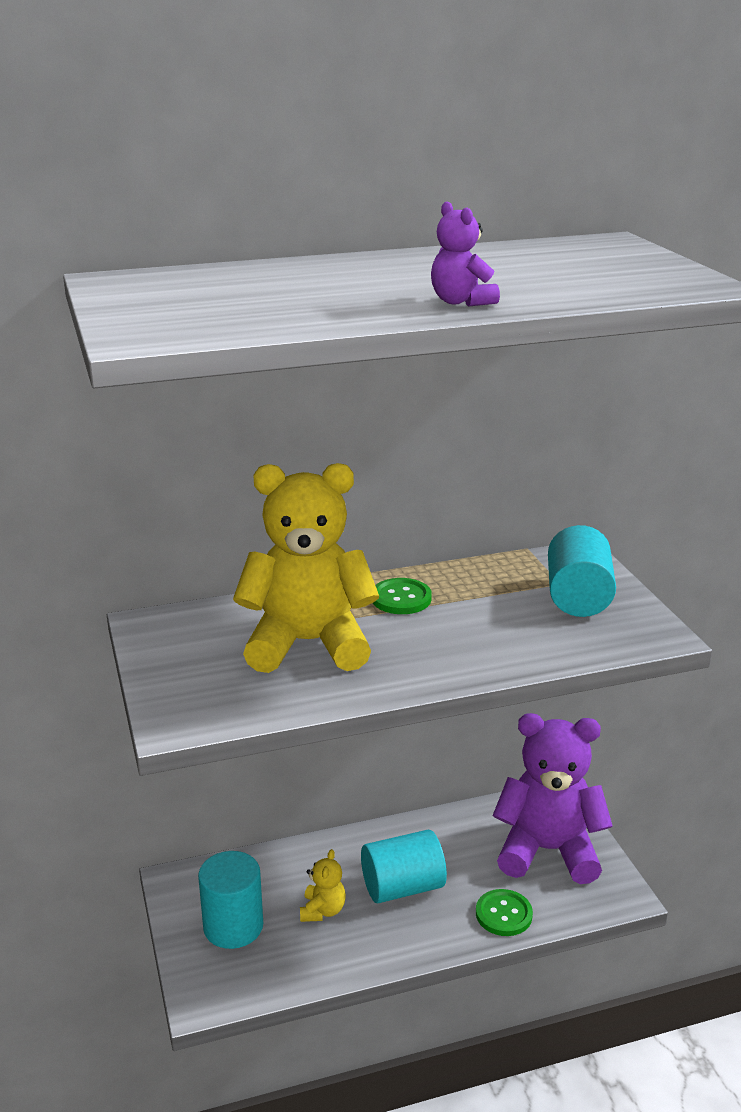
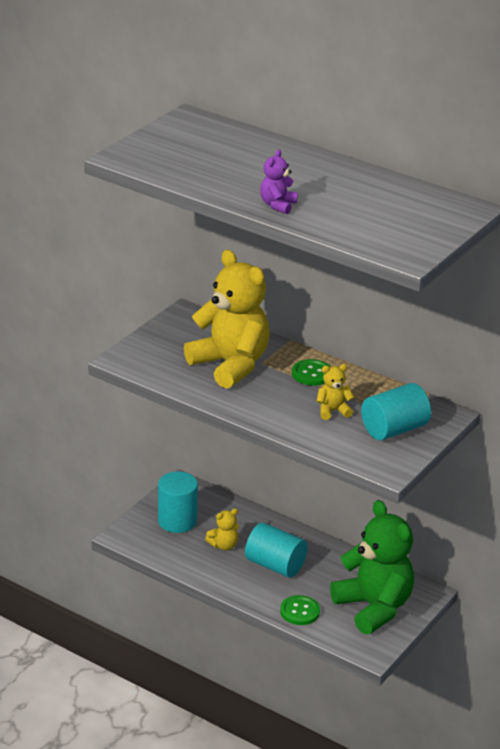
camera: 50 degrees right, 5 degrees up
(495, 618) = (333, 411): none -> yellow teddy bear
(548, 850) = (374, 607): purple teddy bear -> green teddy bear

